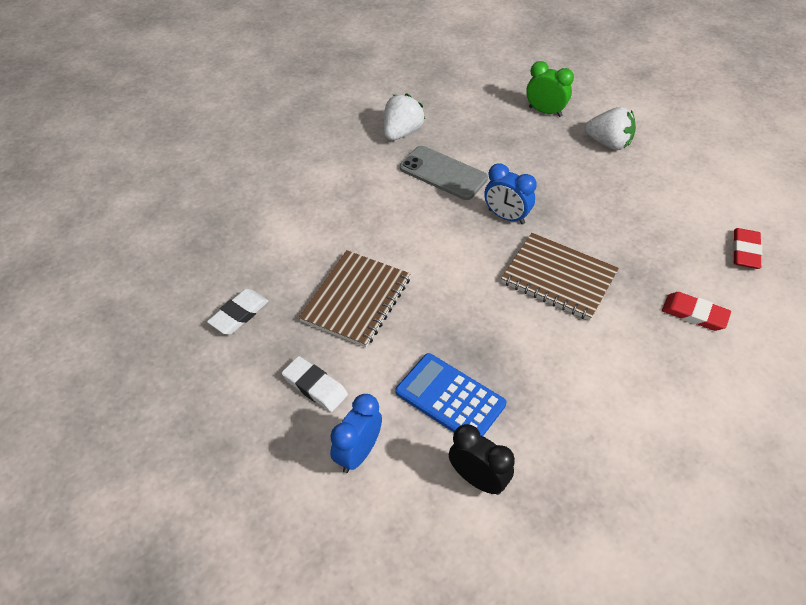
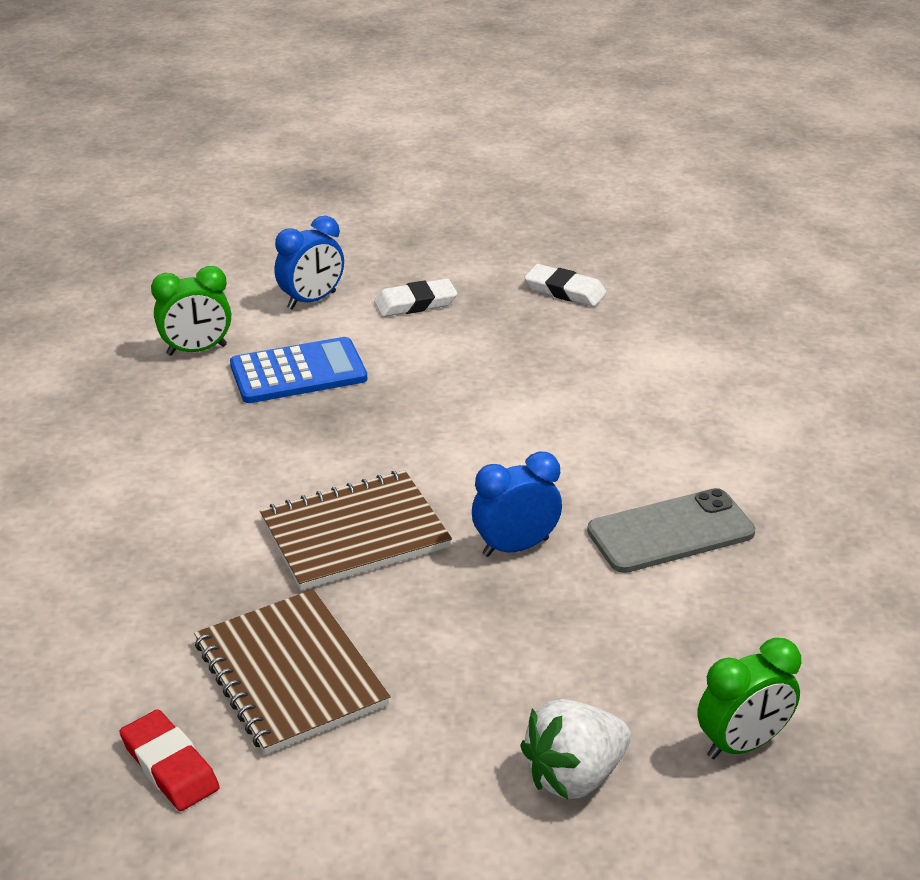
camera: 125 degrees right, 15 degrees down
(239, 314) = (565, 291): white eraser -> white eraser turned 45 degrees counterclockwise
(356, 299) = (502, 366): brown notebook -> brown notebook (290, 674)
(358, 453) = (312, 300): blue clock -> blue clock turned 75 degrees clockwise
(402, 132) = (813, 535): white strawberry -> none
(478, 479) = (197, 350): black clock -> green clock
(694, 314) = (153, 621): red eraser -> none

